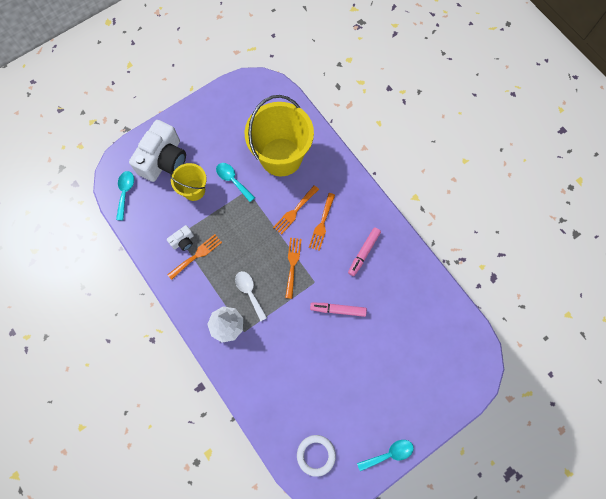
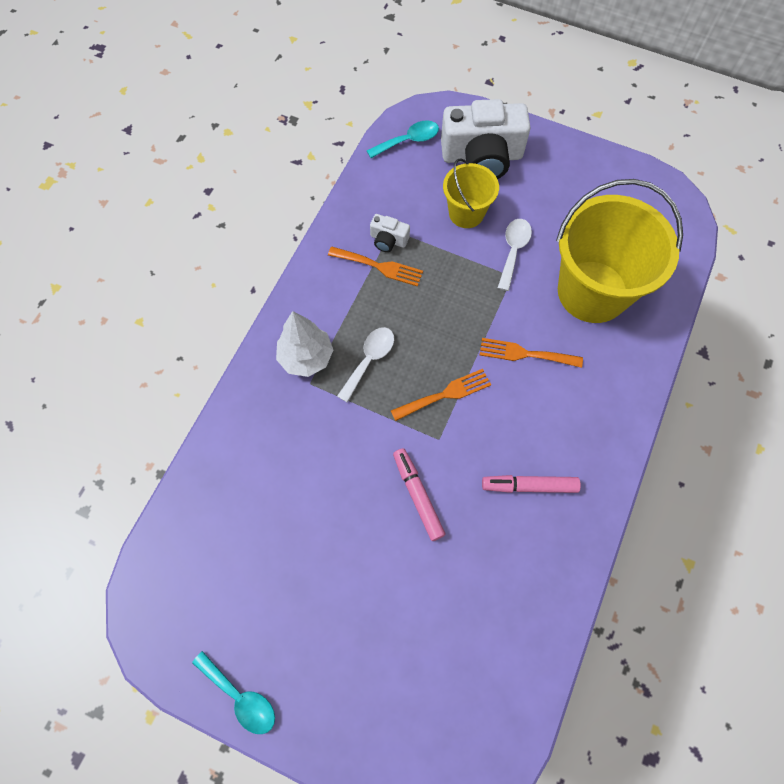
camera: 60 degrees right, 5 degrees down
(233, 180) = (513, 251): turquoise spoon -> white spoon
(316, 455) = (186, 581): white ring -> none
(322, 224) = (532, 401): orange fork -> none

